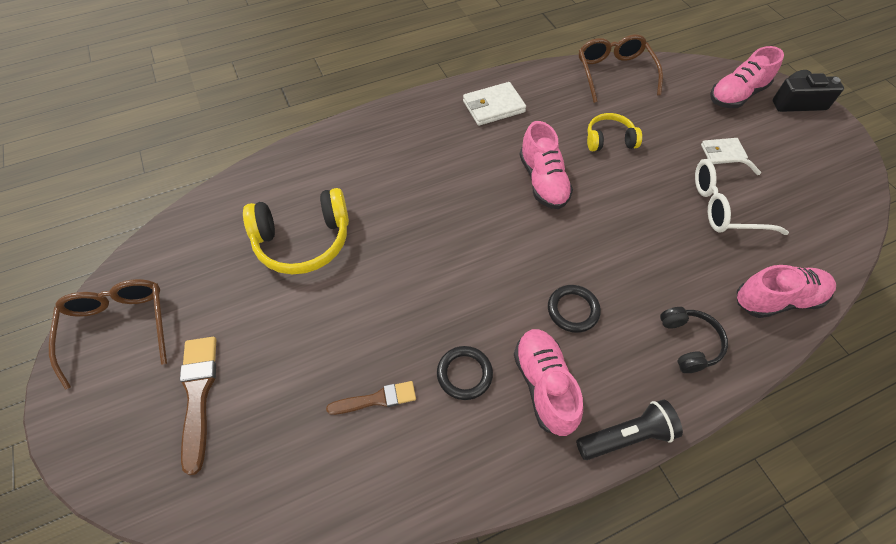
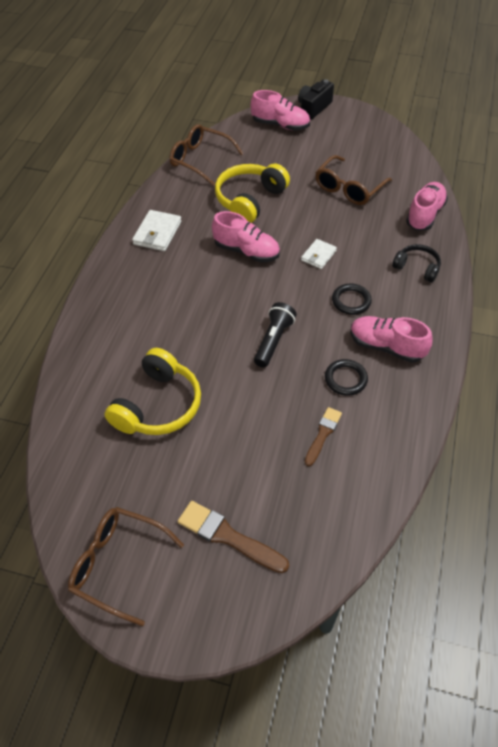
camera: 50 degrees left, 5 degrees down
(609, 140) = (249, 200): yellow headphones -> yellow headphones, size x1.72
(626, 436) = (446, 332): black flashlight -> black flashlight (274, 341)
(722, 153) = (313, 162): white wallet -> white wallet (318, 255)
(725, 205) = (348, 188): white glasses -> brown glasses
(736, 95) = (280, 125): pink shoe -> pink shoe turned 75 degrees counterclockwise

